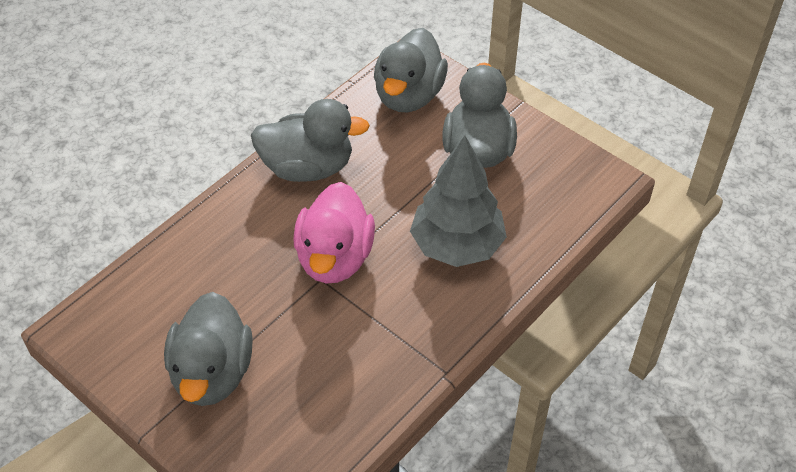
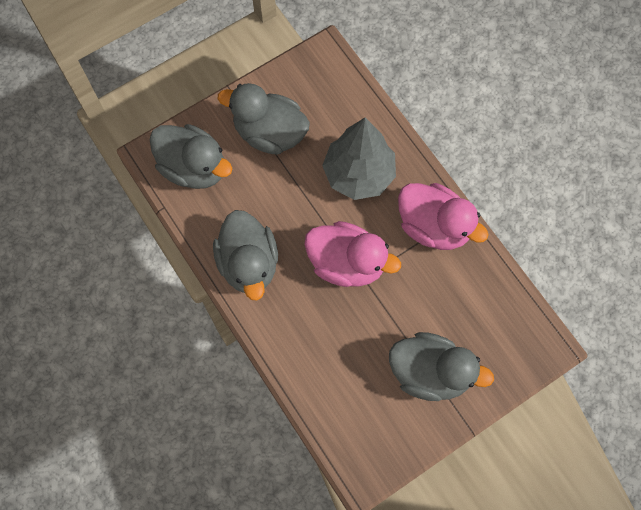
camera: 75 degrees left, 20 degrees up
(308, 167) = (249, 264): grey duck -> grey duck turned 150 degrees clockwise
(413, 339) = (433, 226): none -> pink duck

